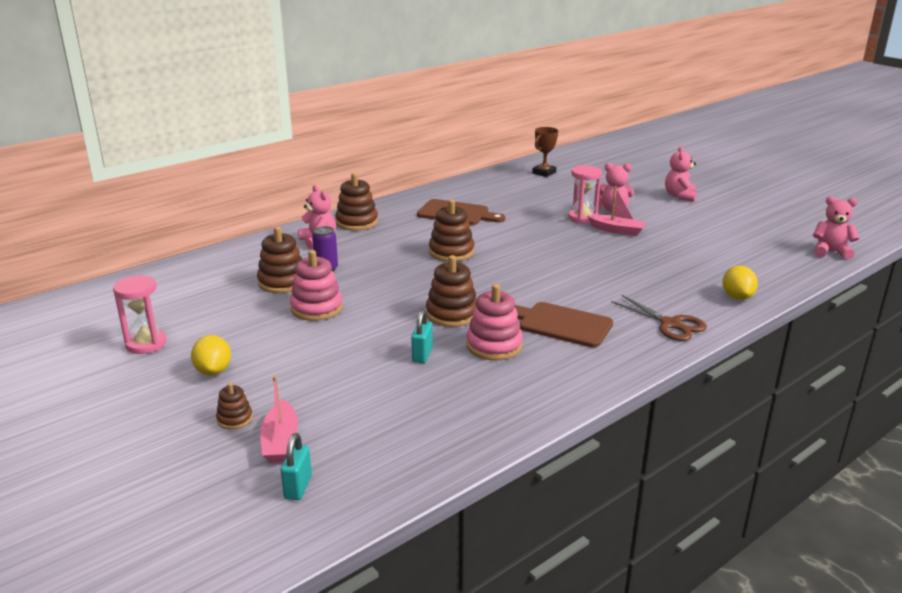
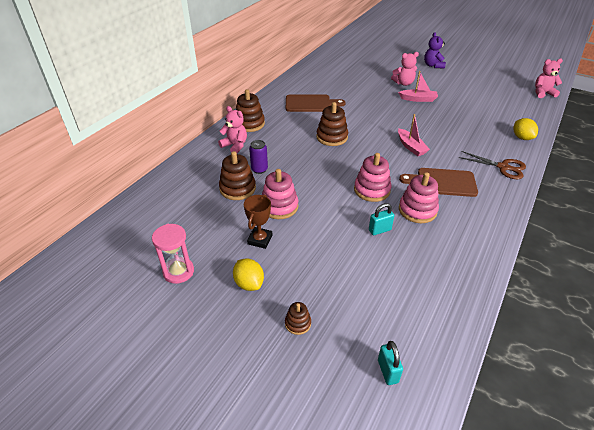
camera: 20 degrees left, 15 degrees up
(280, 441) = (345, 334): pink boat -> pink boat (411, 147)
(422, 355) = (379, 230): turquoise padlock -> turquoise padlock turned 75 degrees clockwise
(452, 314) = (372, 190): brown stacking toy -> pink stacking toy
(544, 173) = (340, 60): brown trophy -> brown trophy (260, 240)
(582, 218) = (391, 93): pink hourglass -> none
(679, 196) = (433, 65): pink teddy bear -> purple teddy bear

